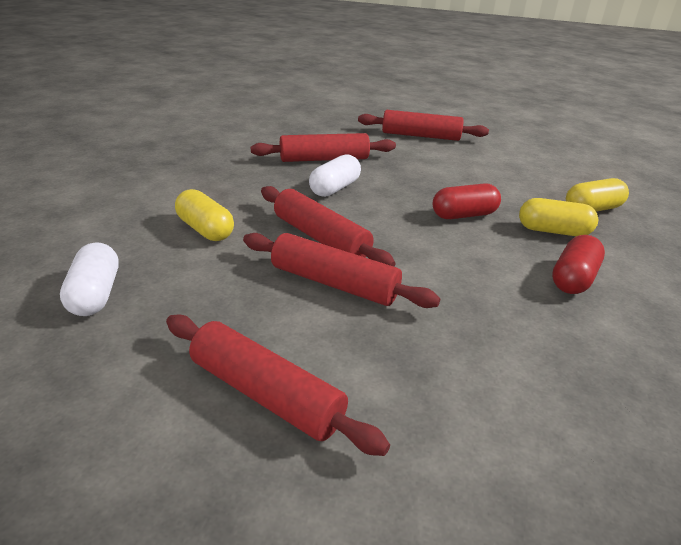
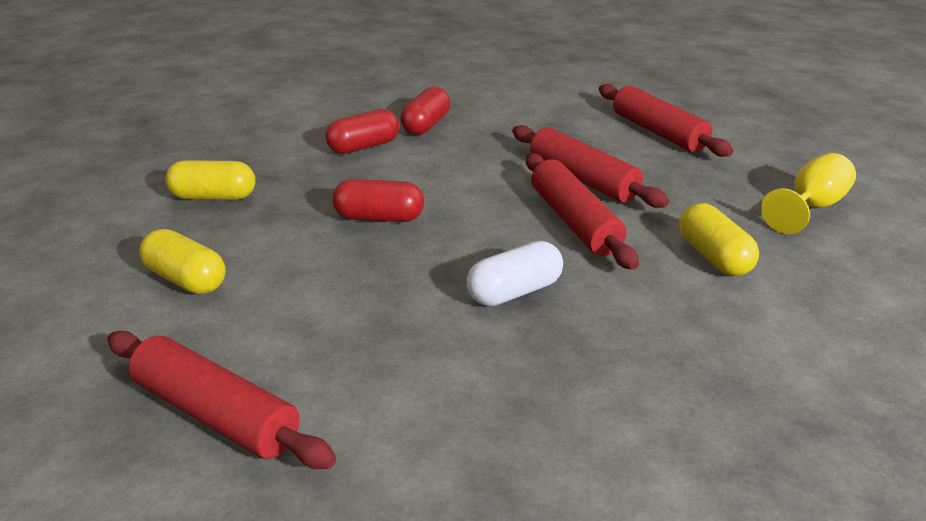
camera: 155 degrees left, 0 degrees up
(95, 294) = (810, 207): white capsule -> yellow goblet
(324, 159) = (491, 370): red rolling pin -> none
(553, 231) = (308, 183): yellow capsule -> yellow capsule (187, 279)
(561, 328) = (426, 125): none -> red capsule

